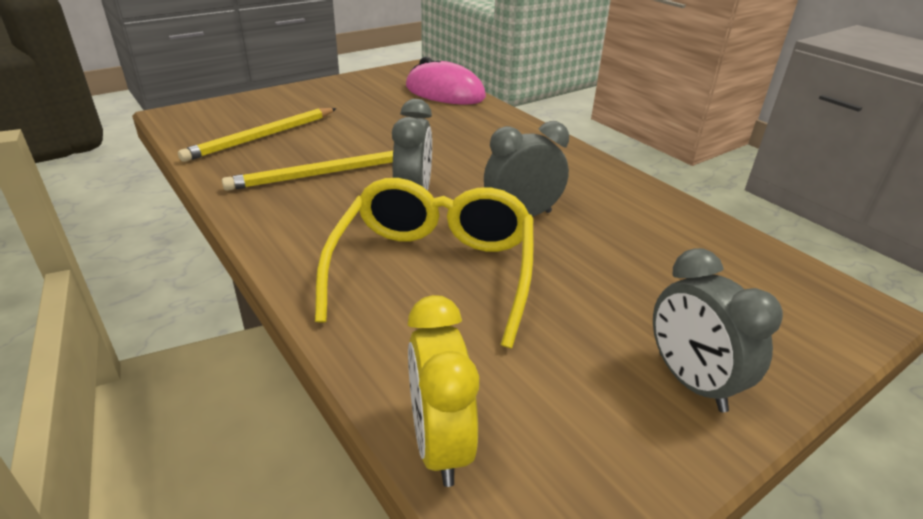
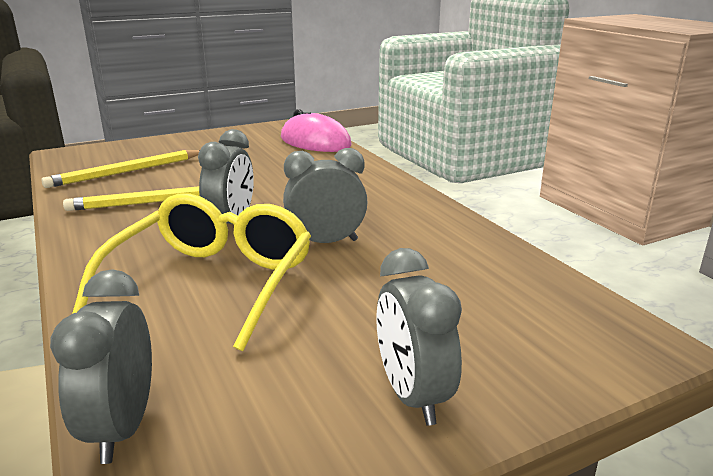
camera: 10 degrees right, 10 degrees down
(440, 444) = (122, 428): yellow clock -> grey clock

